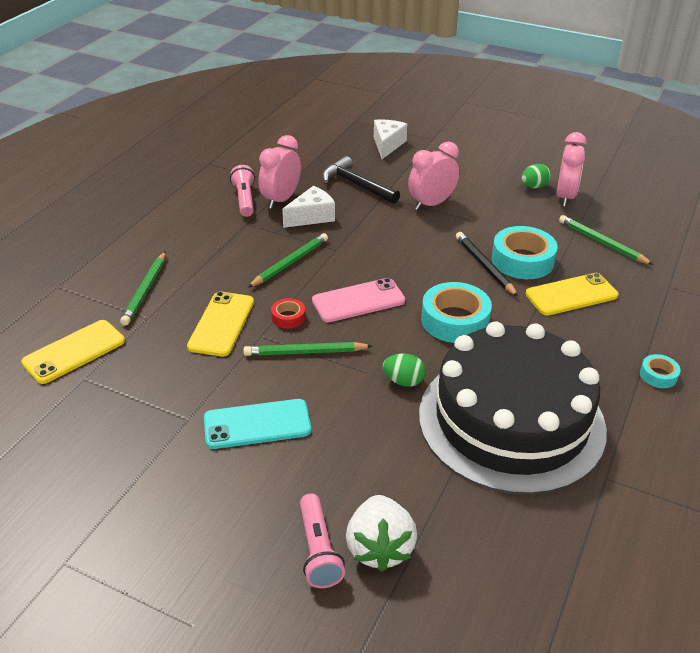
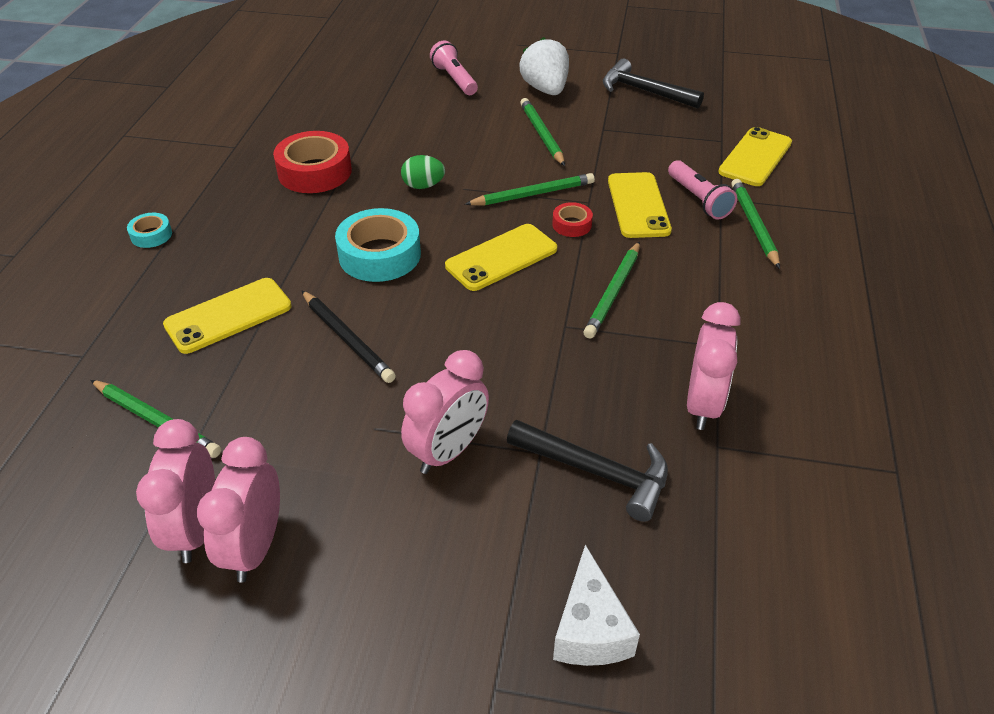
camera: 165 degrees right, 5 degrees up
(96, 470) = (644, 91): none -> black hammer
(244, 199) = (759, 393): pink flashlight -> pink flashlight (698, 199)
(257, 424) = (542, 134): turquoise phone -> green pencil
(312, 217) = (632, 378): white cheese -> none
(358, 301) = (501, 257): pink phone -> yellow phone
(379, 548) = (412, 86): white strawberry -> white strawberry (545, 89)
(511, 421) = (314, 172): black cake -> red tape
(522, 260) = (291, 359): turquoise tape -> none
(534, 187) = (255, 547): green egg -> pink clock

